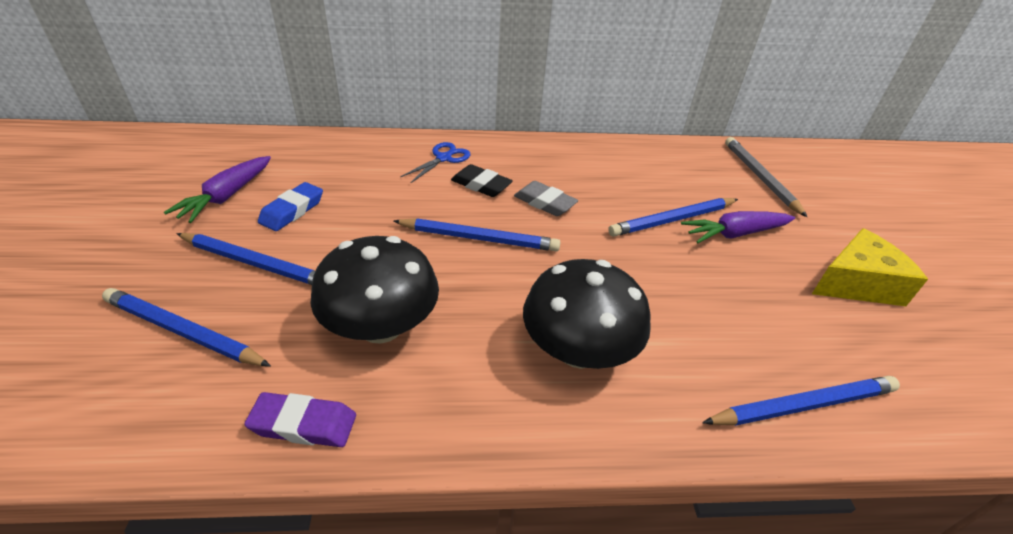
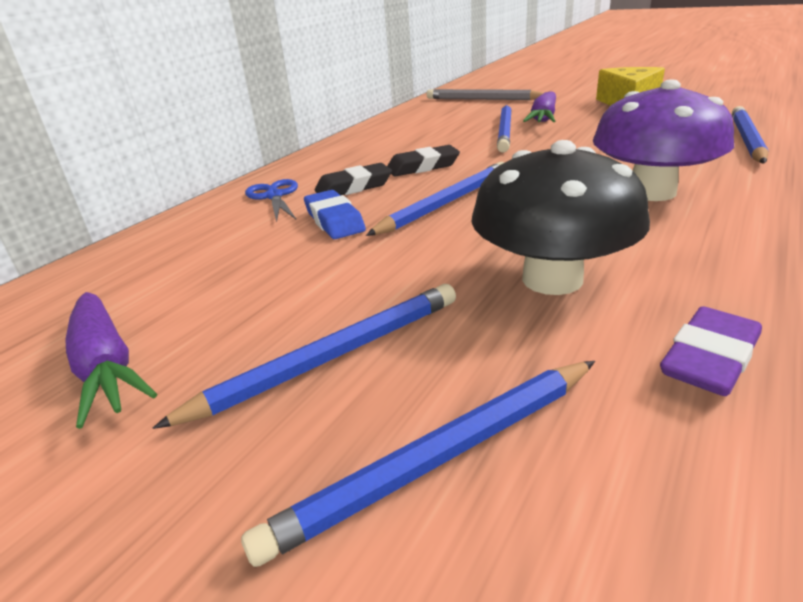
camera: 50 degrees left, 10 degrees down
(292, 211) = (237, 308): blue eraser -> blue eraser (334, 220)
(544, 203) = (423, 167): grey eraser -> black eraser
(578, 350) = (651, 192): black mushroom -> purple mushroom

